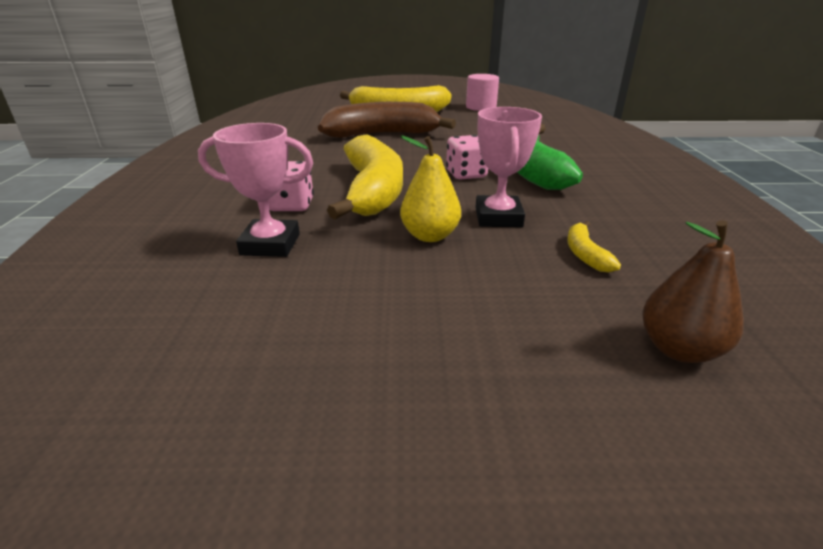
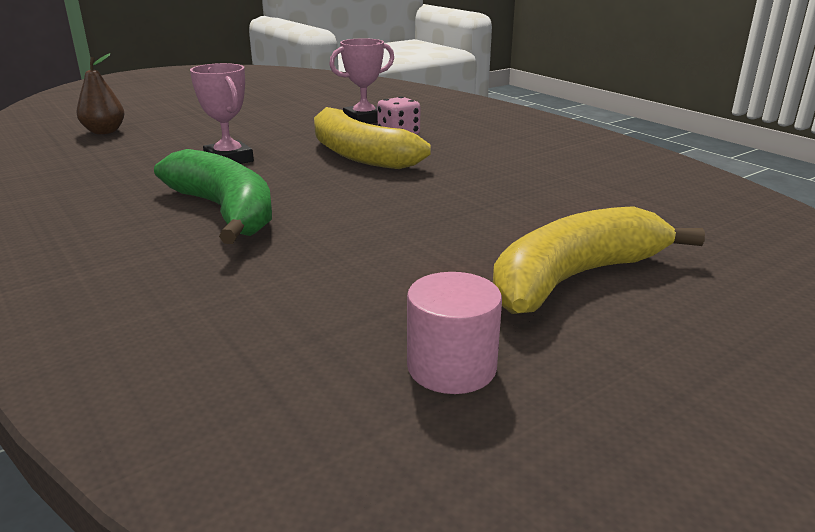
camera: 145 degrees right, 5 degrees down
(382, 134) = (482, 215): brown banana -> none
(430, 236) = (271, 141): yellow pear -> none
(466, 174) = (292, 187): pink dice -> none
(585, 254) = (152, 153): yellow banana -> none

